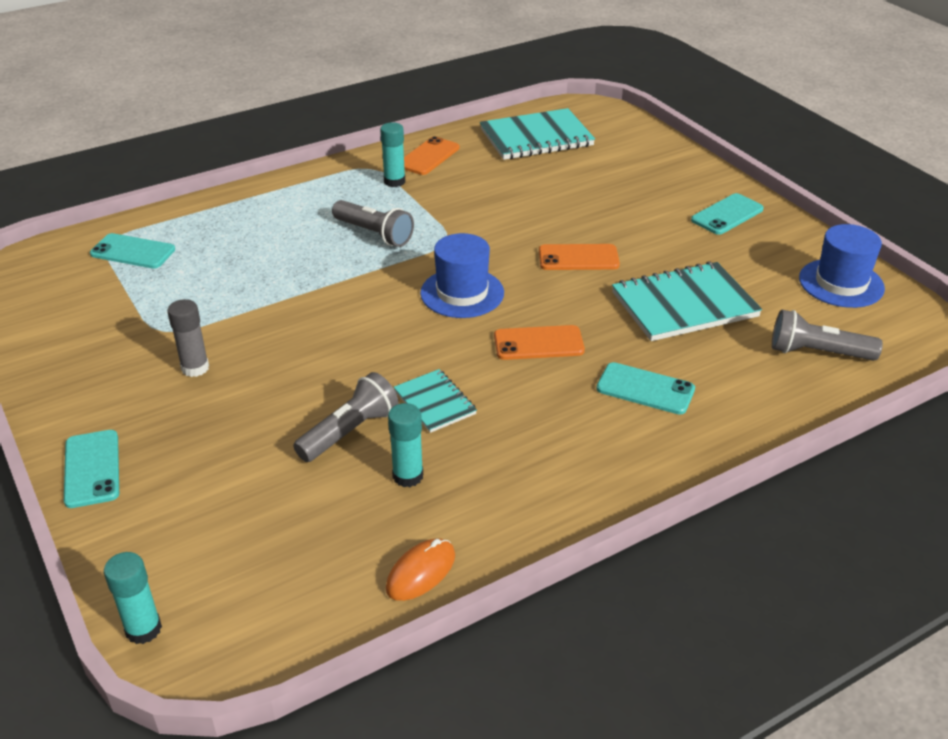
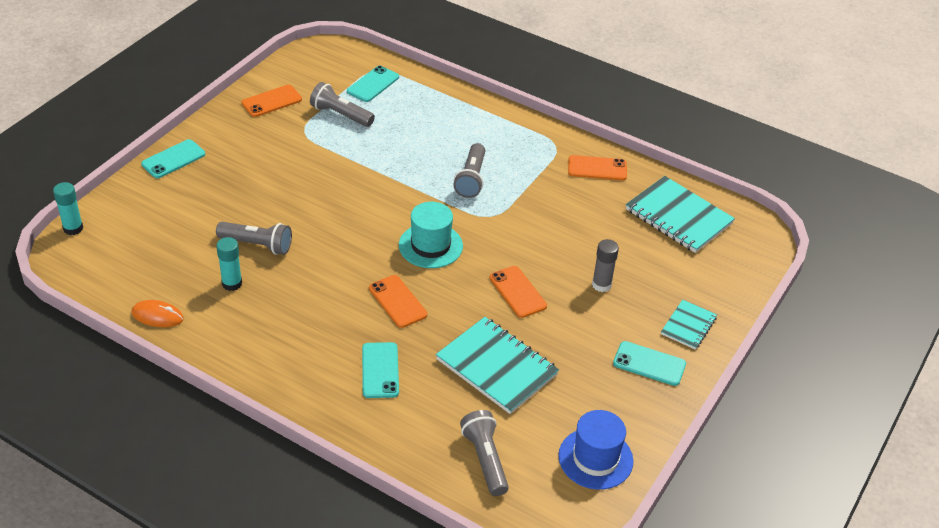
camera: 60 degrees right, 5 degrees up
(70, 341) = (271, 101): none -> orange phone
(133, 252) = (373, 84): turquoise phone -> turquoise phone turned 45 degrees clockwise
(162, 292) = (340, 115): none -> grey flashlight
(195, 368) = (277, 159): grey glue stick -> grey glue stick (601, 285)
(394, 181) = (547, 164): turquoise glue stick -> none
(435, 403) = (305, 272): turquoise notebook -> turquoise notebook (688, 326)
(462, 293) = (430, 245): blue hat -> turquoise hat

